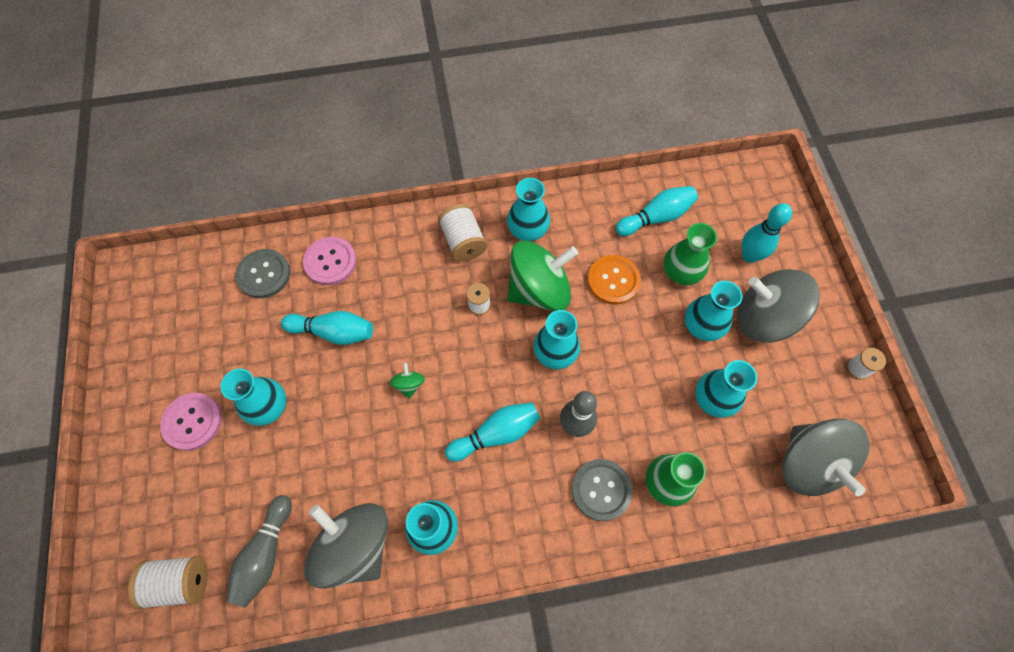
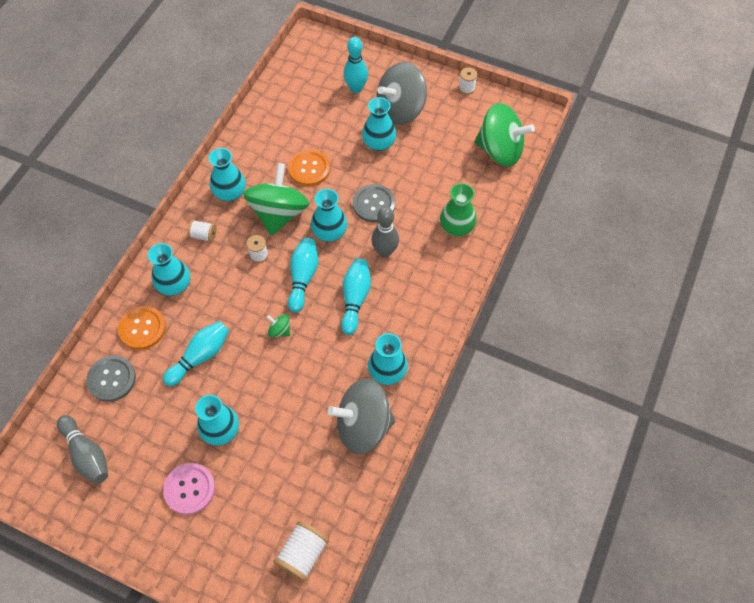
camera: 55 degrees left, 5 degrees down
(265, 554) = (326, 486): grey bowling pin -> grey bowling pin (87, 454)
(330, 262) = (142, 328): pink button -> orange button
(463, 241) = (203, 235): white spool -> white spool, size x0.61
(601, 490) = (435, 263): grey button -> grey button (374, 204)
(656, 217) = (287, 117): turquoise bowling pin -> turquoise bowling pin (303, 277)
(681, 272) = (335, 130): green vase -> none
(713, 399) = (427, 169): turquoise vase -> turquoise vase (174, 285)
(808, 464) = (500, 150): grey spinning top -> green spinning top

